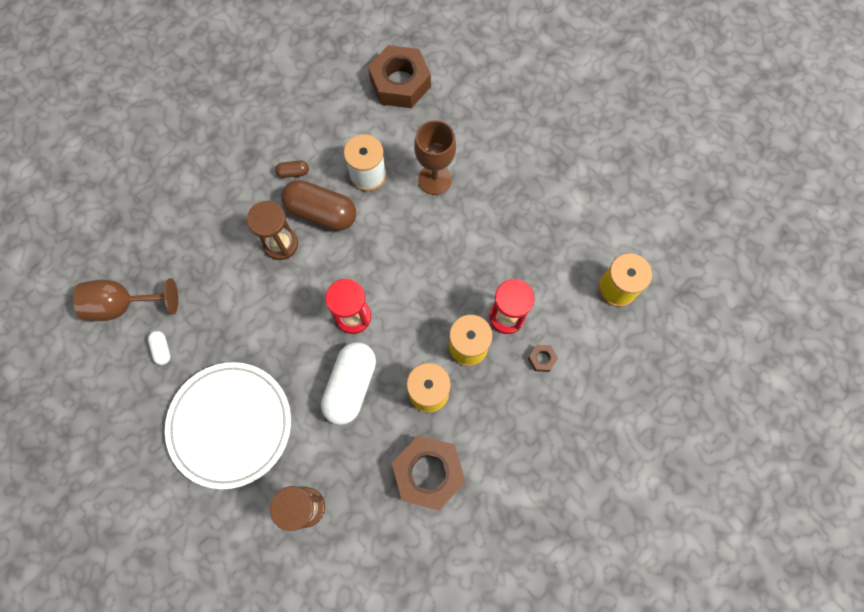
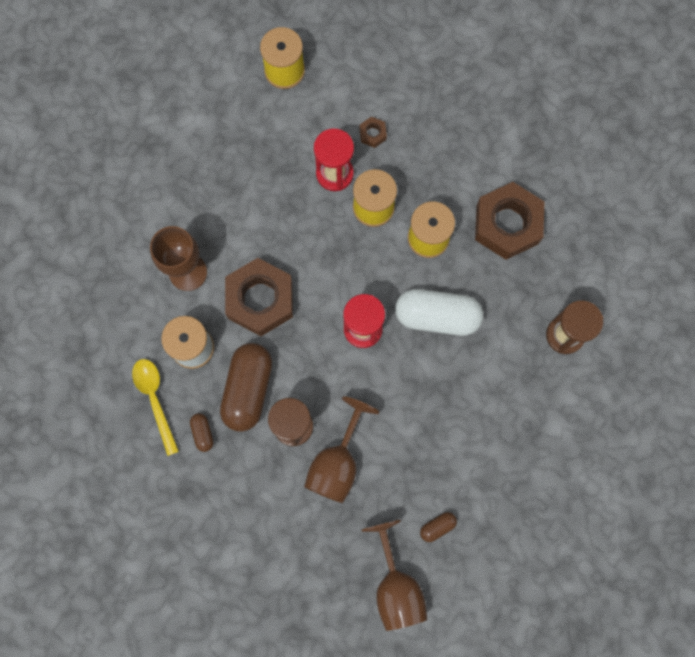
camera: 100 degrees left, 5 degrees up
(162, 349) = (437, 527): white capsule -> brown capsule
(230, 425) = (502, 430): white plate -> none
(240, 275) = (337, 463): none -> brown goblet
(330, 140) = (155, 400): none -> yellow spoon
(400, 83) = (66, 333): brown nut -> brown nut (260, 300)

